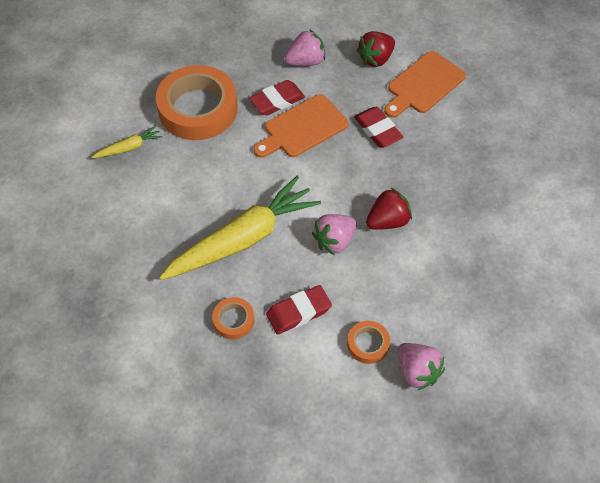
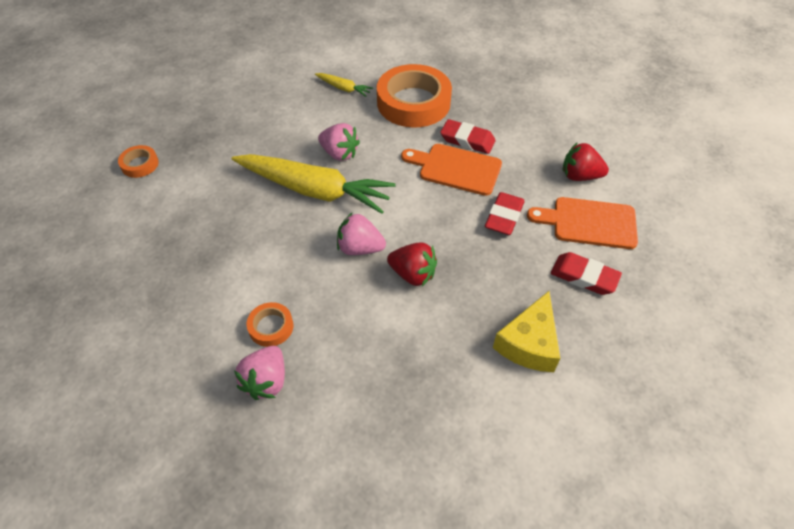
camera: 55 degrees right, 5 degrees down
(233, 320) = (233, 225): orange tape -> orange tape (140, 164)
(298, 312) = (270, 261): red eraser -> red eraser (584, 276)
(306, 61) = (525, 135): pink strawberry -> pink strawberry (339, 153)
(498, 189) = (529, 343): none -> yellow cheese

